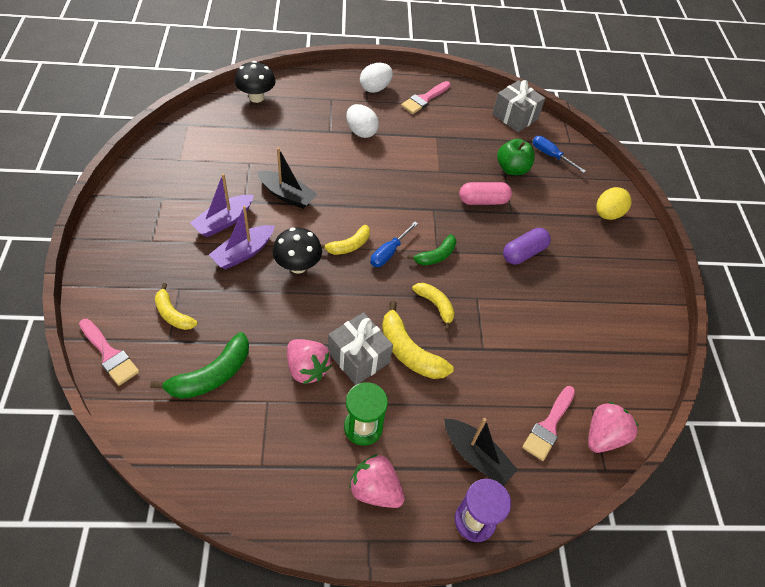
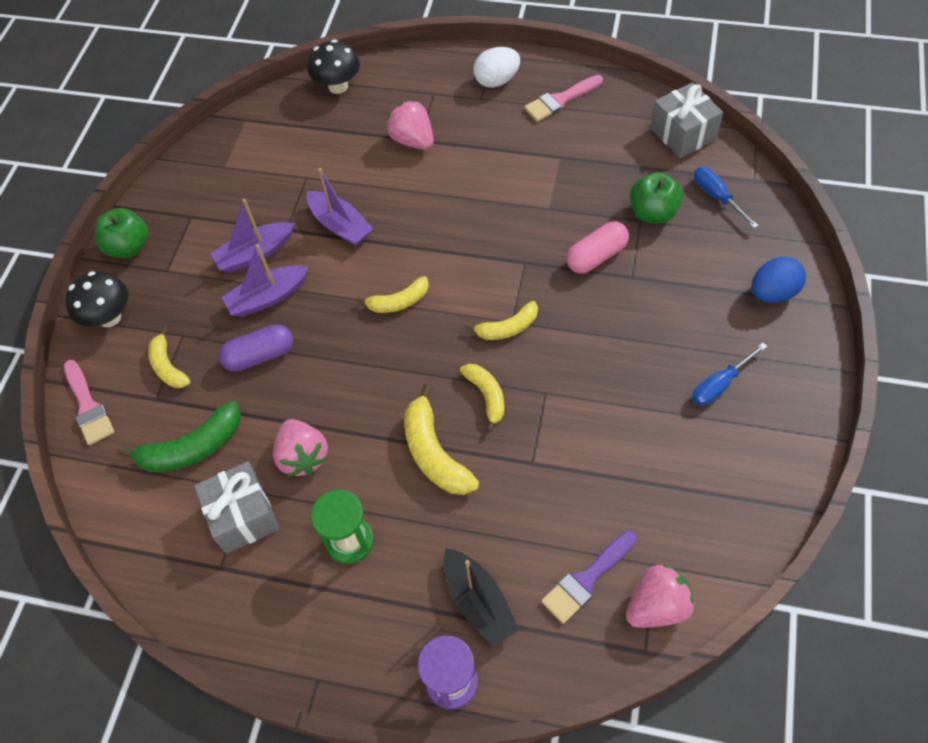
camera: 25 degrees right, 5 degrees up
(114, 225) = (129, 247): none -> green apple
(287, 195) = (340, 225): black boat -> purple boat
(298, 266) = (328, 322): black mushroom -> black mushroom (109, 317)
(359, 357) = (369, 451): grey gift -> grey gift (243, 516)
(361, 132) = (460, 143): white egg -> none
(375, 490) = (342, 620): pink strawberry -> pink strawberry (413, 140)
(389, 253) = (447, 317): blue screwdriver -> blue screwdriver (719, 385)
(436, 255) = (508, 328): green banana -> yellow banana
(483, 201) = (596, 256): pink capsule -> pink capsule turned 45 degrees counterclockwise
(523, 253) = (630, 337): purple capsule -> purple capsule (260, 356)
(549, 426) = (586, 579): pink brush -> purple brush
(607, 214) = (773, 293): yellow egg -> blue egg

